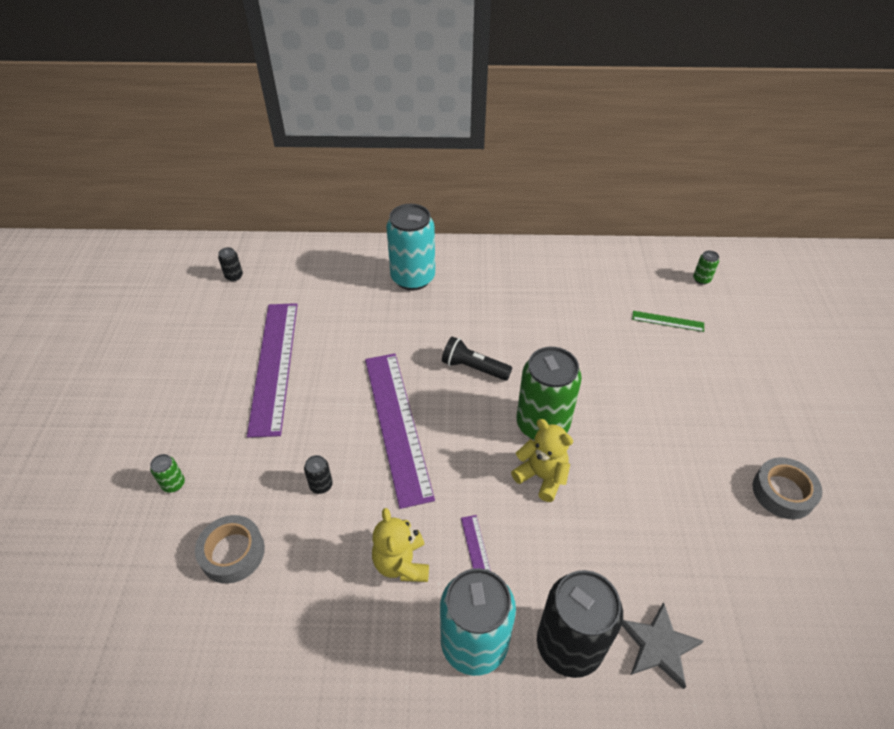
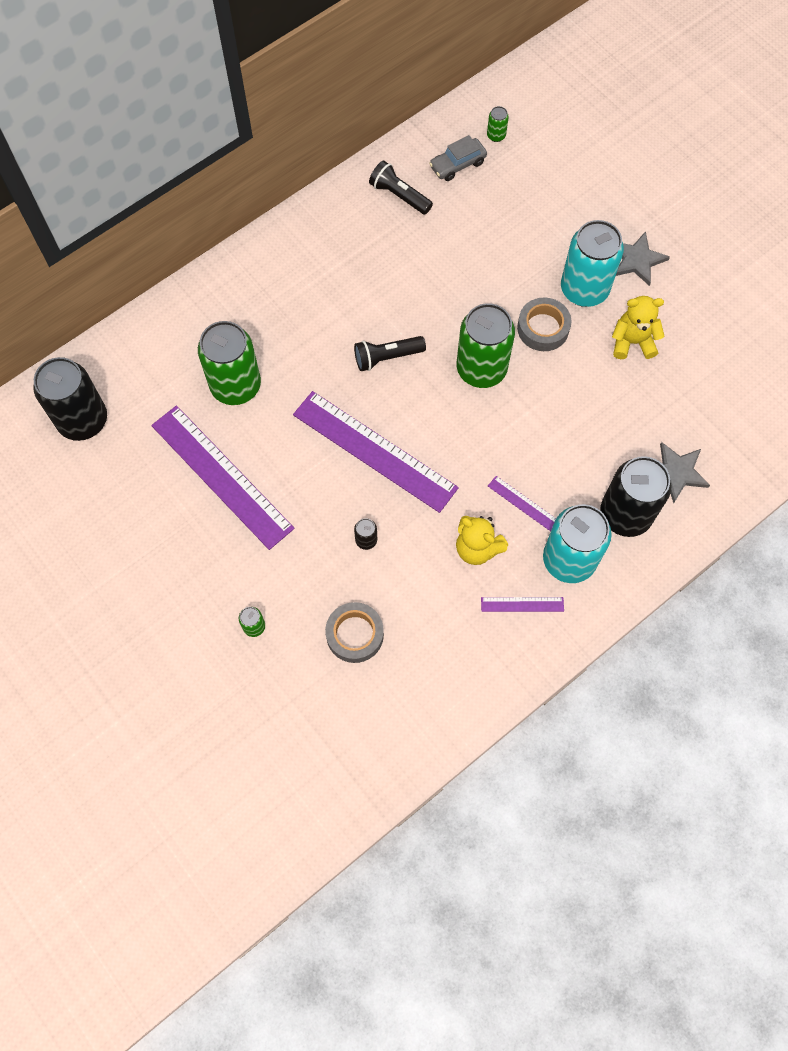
camera: 40 degrees left, 20 degrees up
(234, 276) = (83, 420): black can -> black can, size x2.45
(348, 317) = (236, 386): none -> green can
(391, 648) = (522, 604): none -> purple ruler
(413, 278) = (252, 305): turquoise can -> turquoise can (584, 289)
(542, 476) = (515, 412): yellow teddy bear -> yellow teddy bear (632, 342)
(587, 274) = (399, 195): none -> black flashlight
(652, 280) = (457, 164): none -> grey car
(668, 321) = (500, 201): green ruler -> none
(763, 432) = (637, 260): none -> grey star
(783, 492) = (680, 302): grey tape -> grey tape (543, 328)

